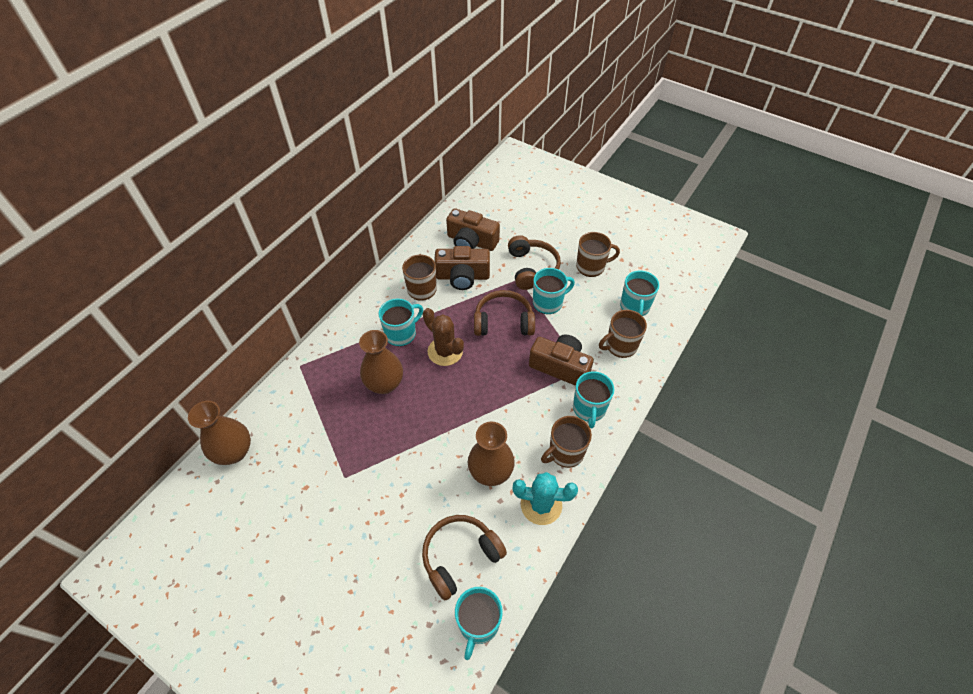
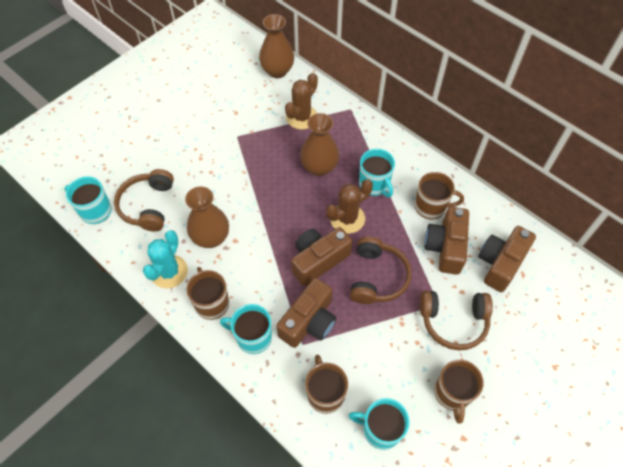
camera: 100 degrees right, 5 degrees up
(313, 412) = (302, 117): none -> brown cactus
(460, 556) = (147, 205): brown headphones -> brown headphones turned 150 degrees counterclockwise
(496, 368) = (318, 260): none -> brown camera
(548, 303) = (398, 329): turquoise mug -> none

